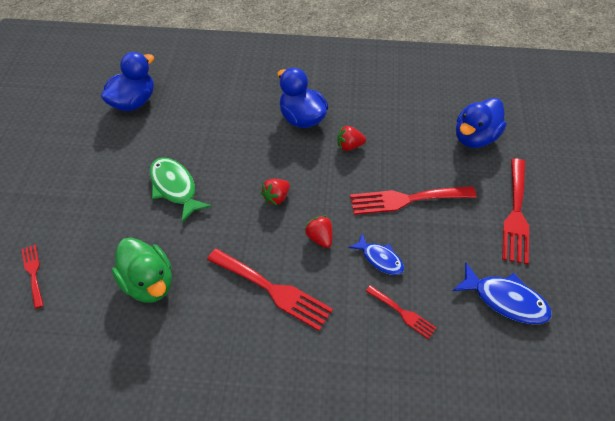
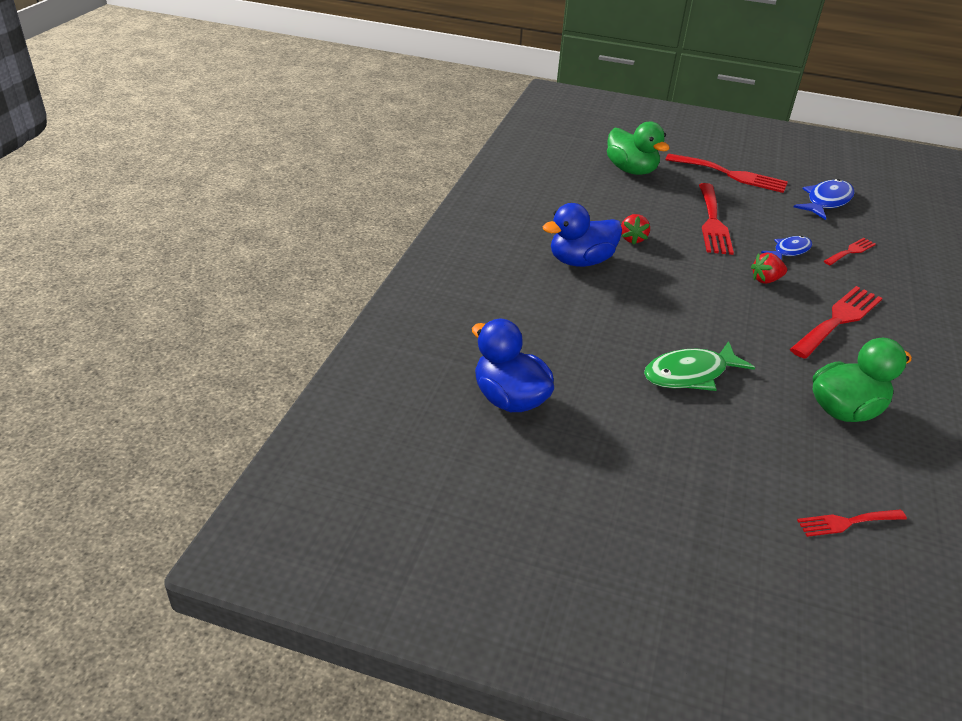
camera: 80 degrees left, 15 degrees down
(276, 197) = (708, 298): red strawberry -> none
(475, 137) = (631, 170): blue duck -> green duck

